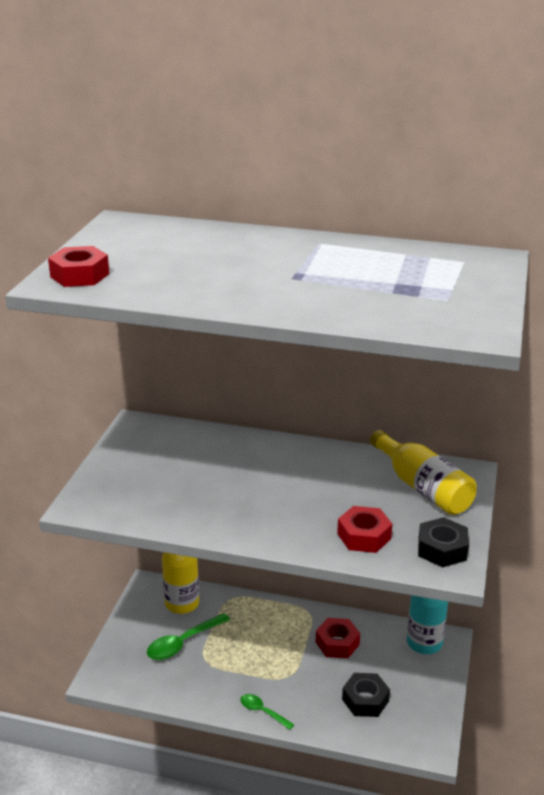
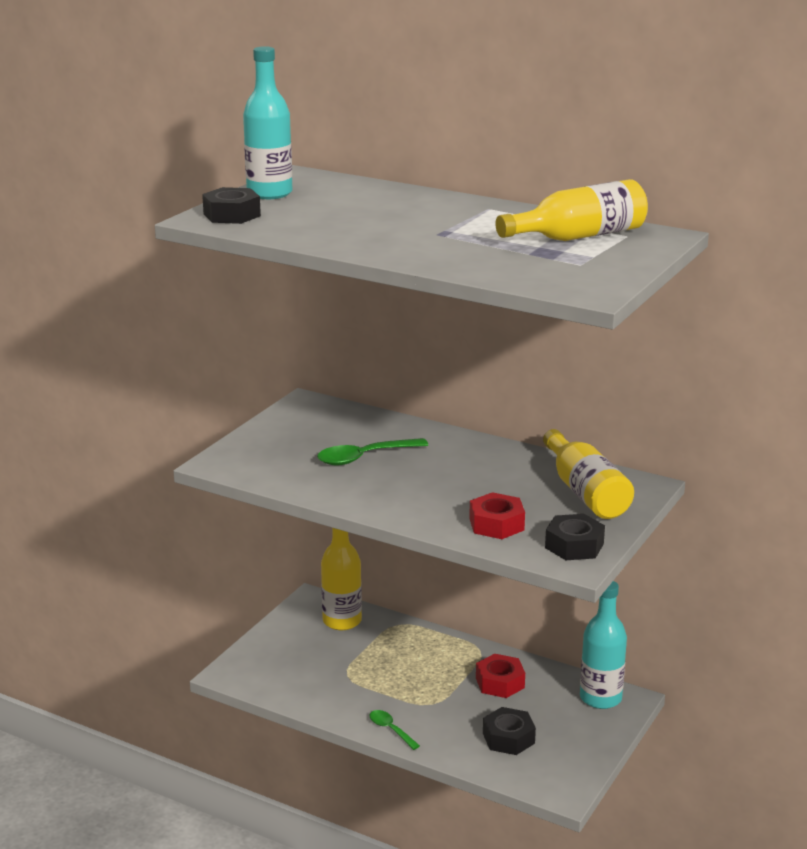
camera: 15 degrees right, 5 degrees down
(80, 275) = (232, 215): red nut -> black nut
(103, 245) = (269, 193): none -> turquoise bottle
(183, 643) = (329, 656): green spoon -> green spoon (364, 457)
(422, 267) = (578, 236): none -> yellow bottle

